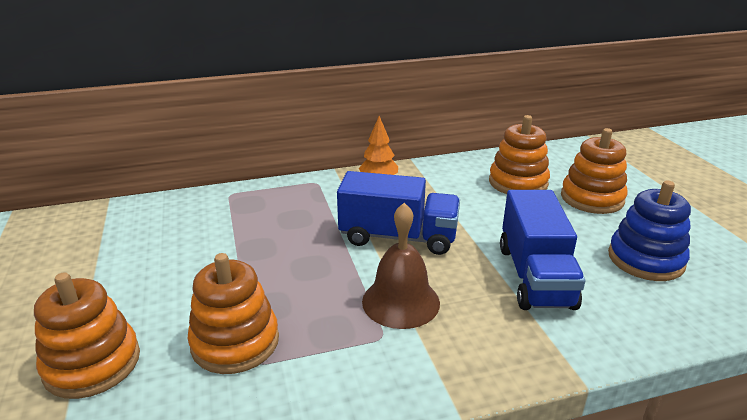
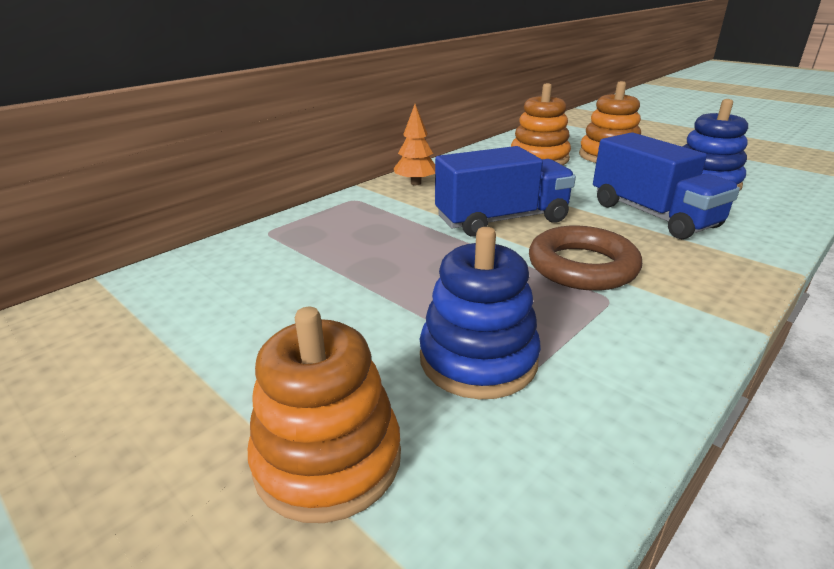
camera: 30 degrees left, 0 degrees up
(235, 342) = (478, 359): orange stacking toy -> blue stacking toy
(400, 302) = (582, 266): brown bell -> brown ring

